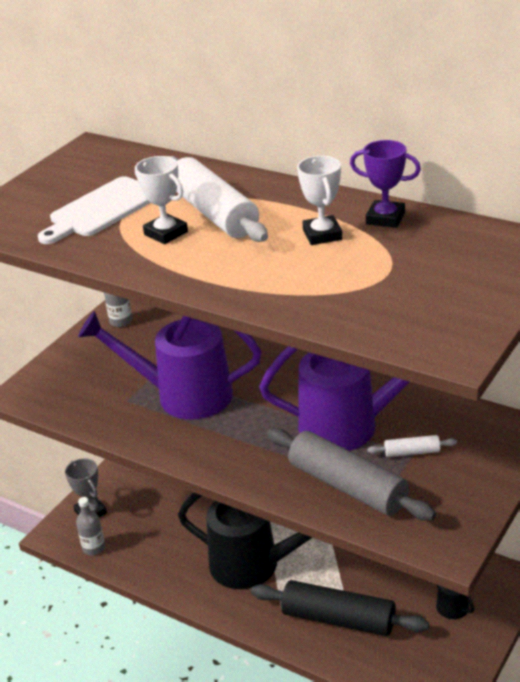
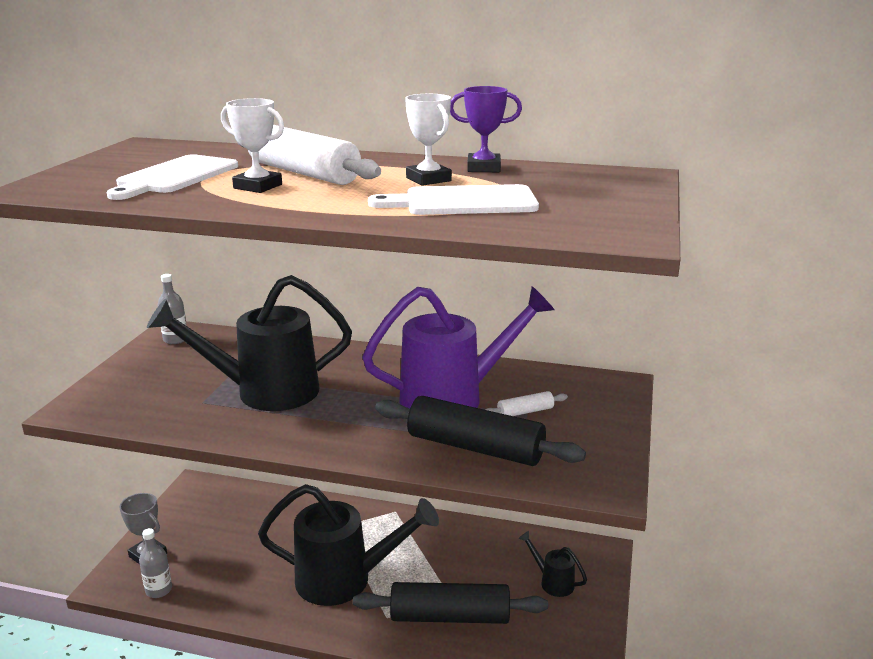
camera: 20 degrees left, 10 degrees down
(183, 396) = (265, 392): purple watering can -> black watering can
(334, 277) = (463, 202): none -> white cutting board
(348, 486) = (475, 447): grey rolling pin -> black rolling pin

